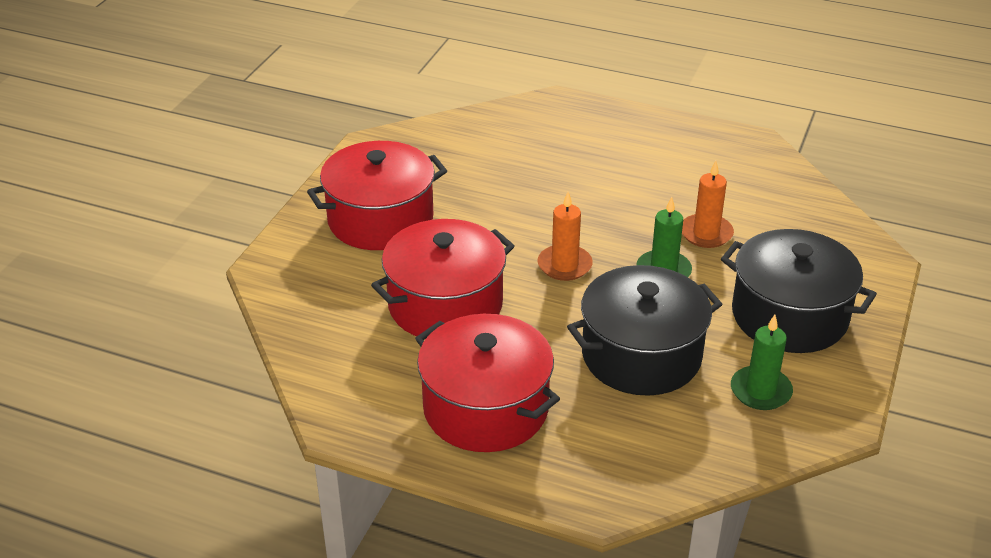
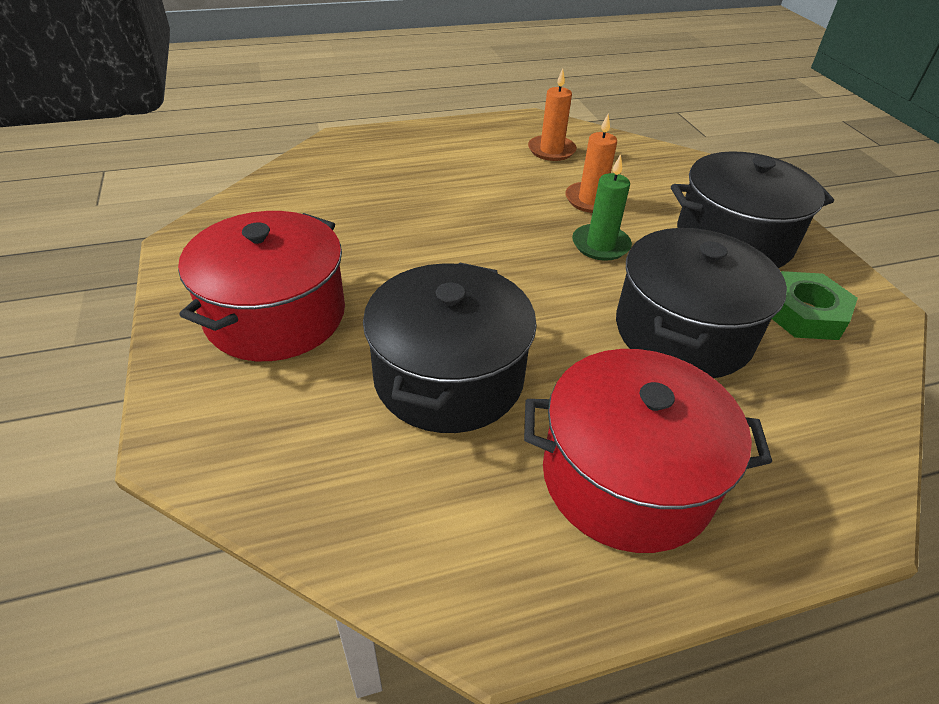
camera: 40 degrees left, 5 degrees up
(445, 305) = (449, 377): red pot -> black pot
(564, 265) = (515, 278): orange candle -> orange candle (551, 150)
(760, 391) = (804, 313): green candle -> green nut

